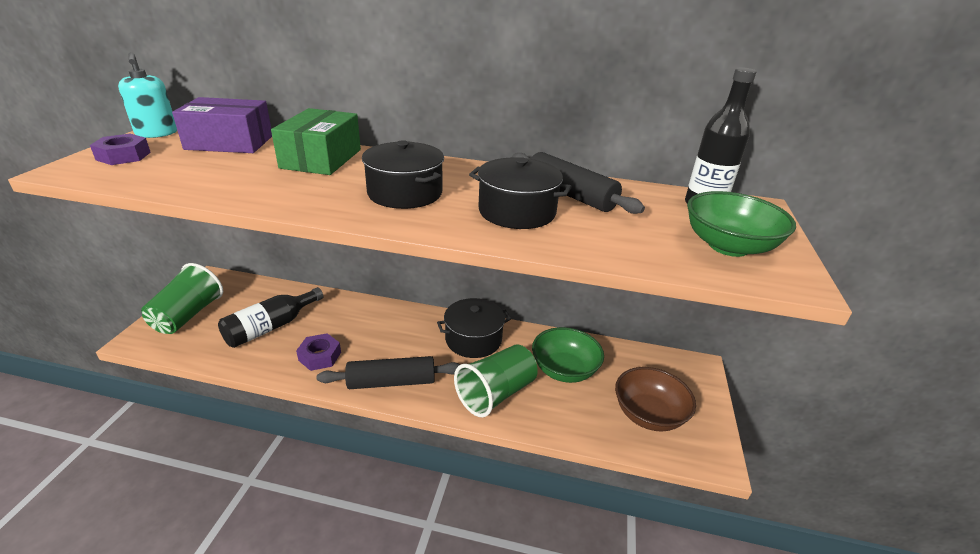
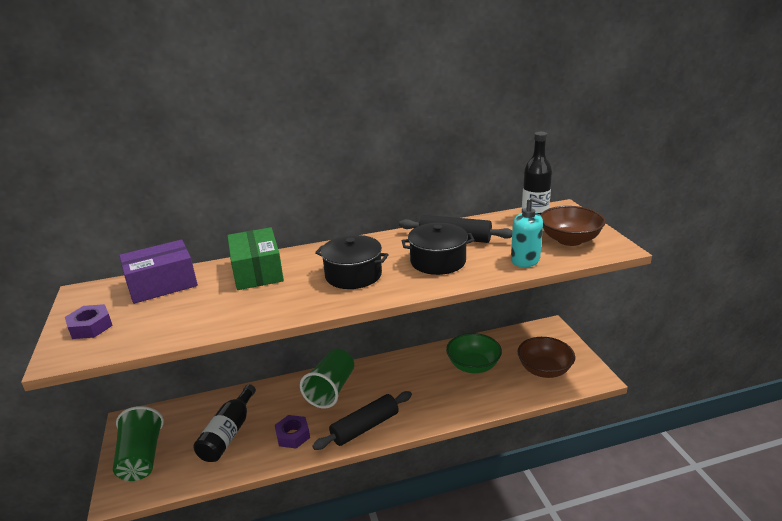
camera: 25 degrees left, 5 degrees down
(156, 133) = (82, 299): turquoise soap dispenser -> turquoise soap dispenser (525, 260)
(473, 339) = (396, 372): black pot -> none
(496, 393) = (443, 401): green cup -> green cup (331, 390)
(728, 246) = (569, 240): green bowl -> brown bowl

